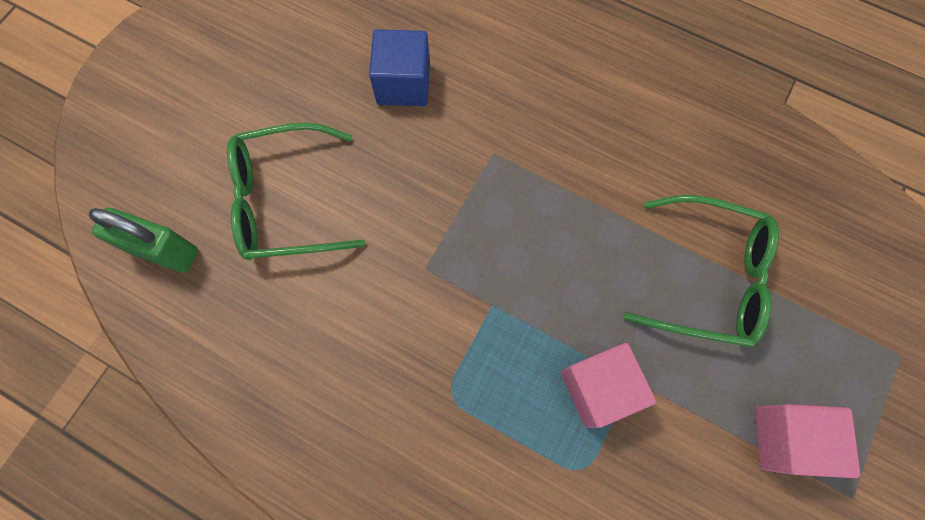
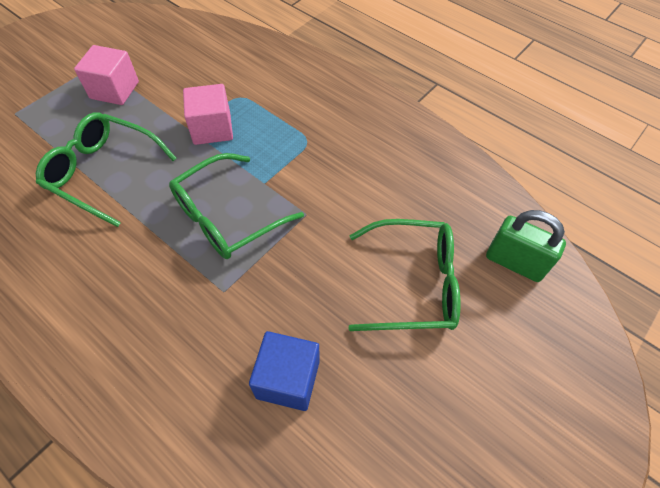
camera: 170 degrees left, 15 degrees down
(522, 245) = (227, 216): none -> green glasses

